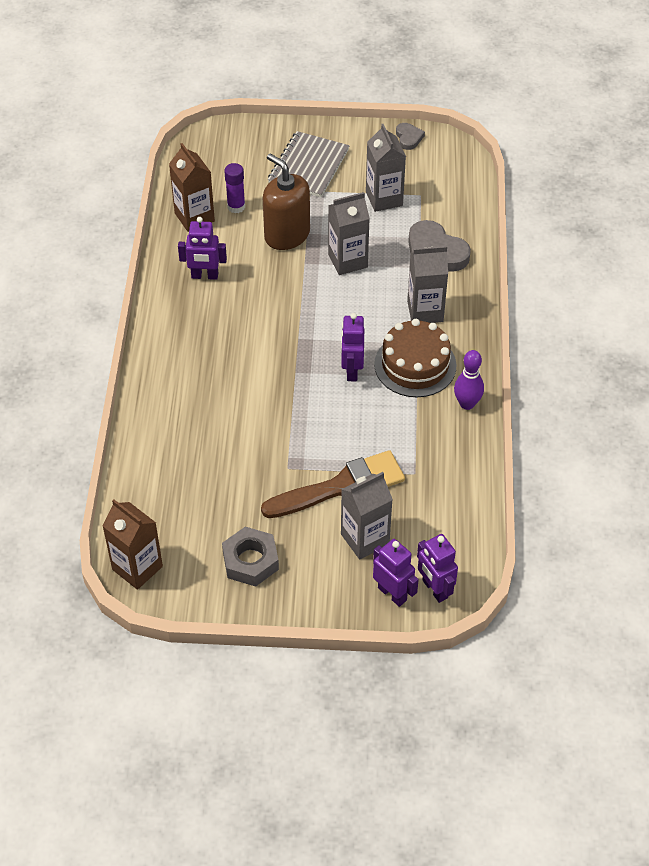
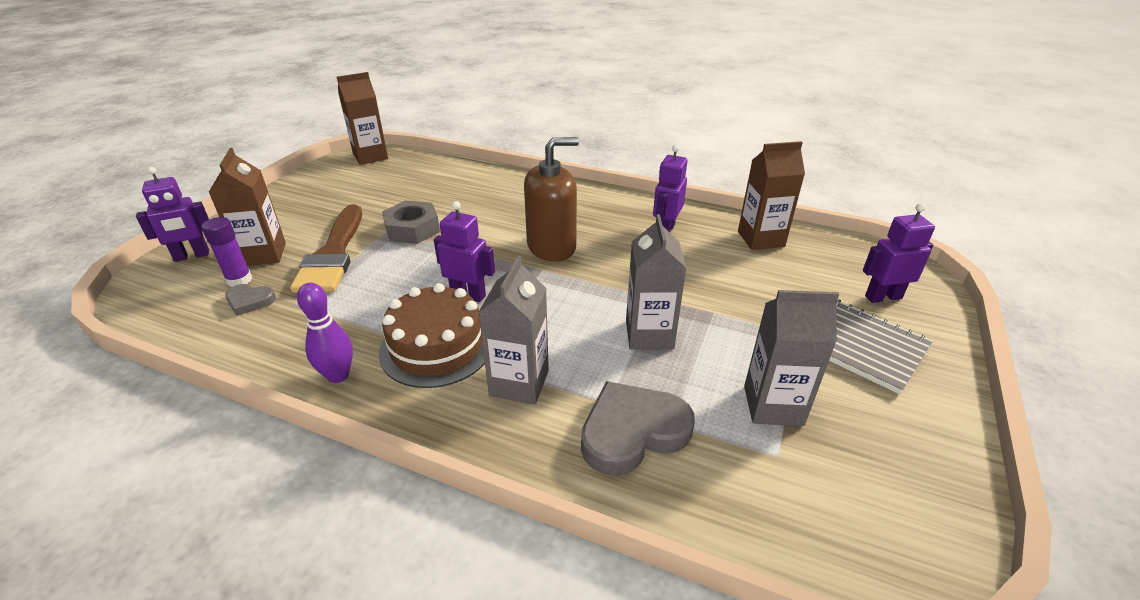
camera: 110 degrees right, 15 degrees down
(236, 207) = (774, 268): purple glue stick -> purple glue stick (239, 280)
(250, 561) = (318, 197): grey nut -> grey nut (412, 229)
(287, 235) = (714, 295): brown soap dispenser -> brown soap dispenser (551, 247)
(365, 539) = (263, 254): grey carton -> brown carton
(408, 138) = (944, 487): grey heart -> grey heart (250, 301)
(434, 589) = (159, 280): purple robot -> purple robot (883, 297)

